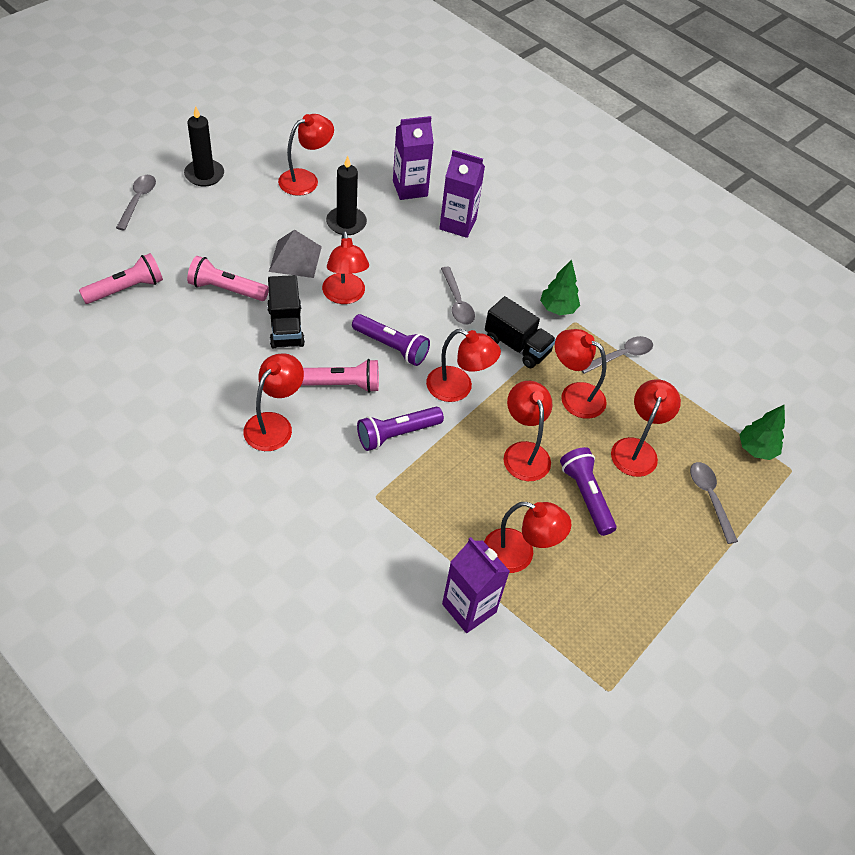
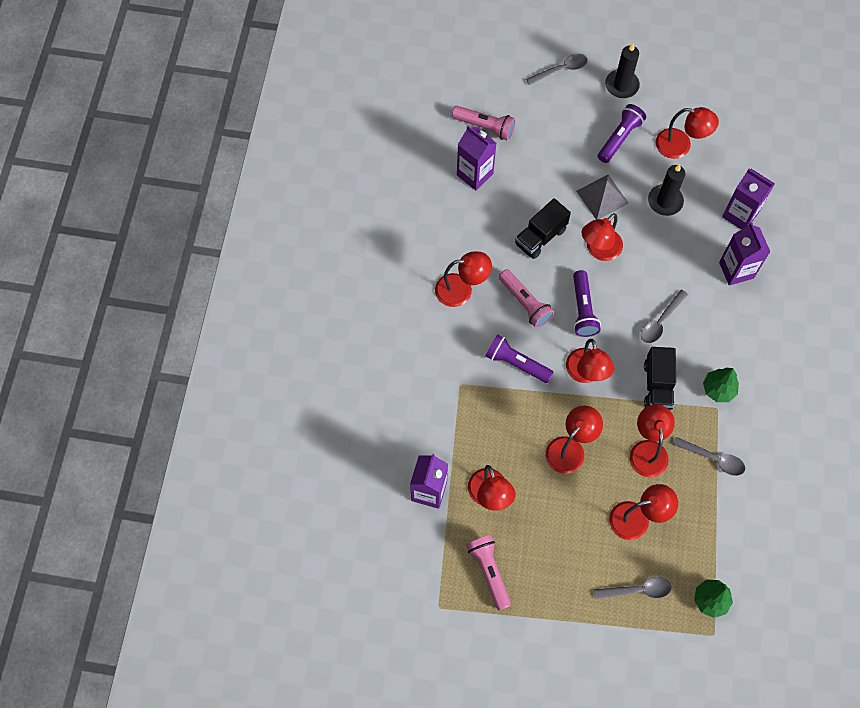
camera: 60 degrees right, 15 degrees up
(165, 330) = (475, 174): none -> purple carton
(226, 289) = (538, 180): pink flashlight -> pink flashlight (489, 572)
(586, 496) = (569, 509): purple flashlight -> purple flashlight (619, 138)
(709, 497) = (638, 590): grey spoon -> grey spoon turned 45 degrees clockwise

